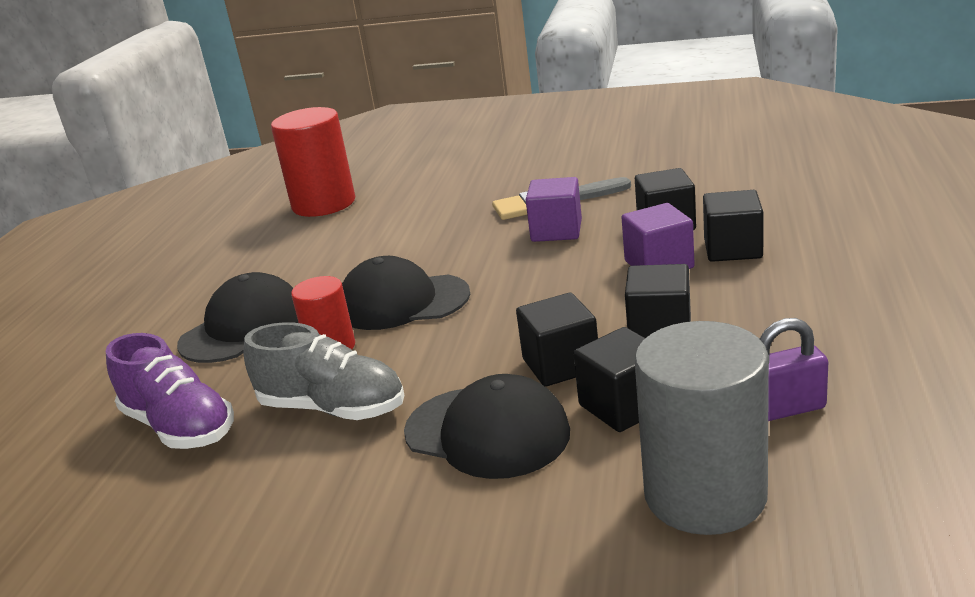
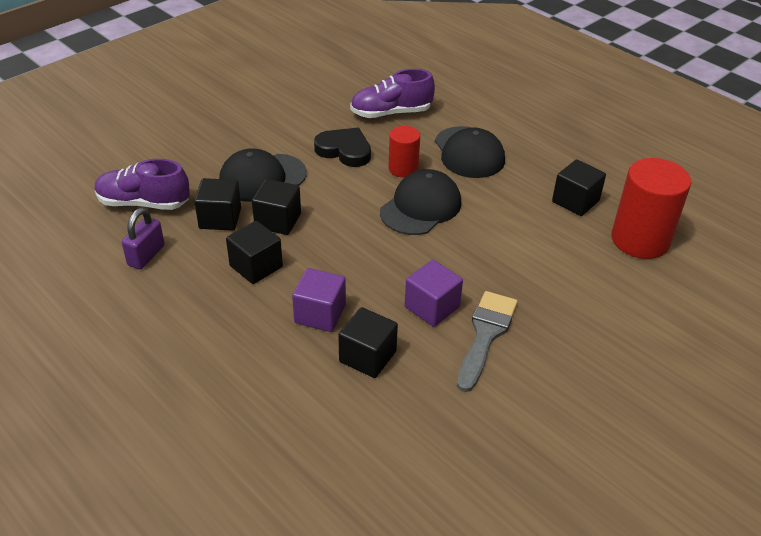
camera: 120 degrees right, 15 degrees up
(333, 408) = (344, 150): grey shoe -> black heart
(705, 494) = (143, 203): grey cylinder -> purple shoe
(733, 249) = (290, 356): black cube -> black cube (575, 201)

